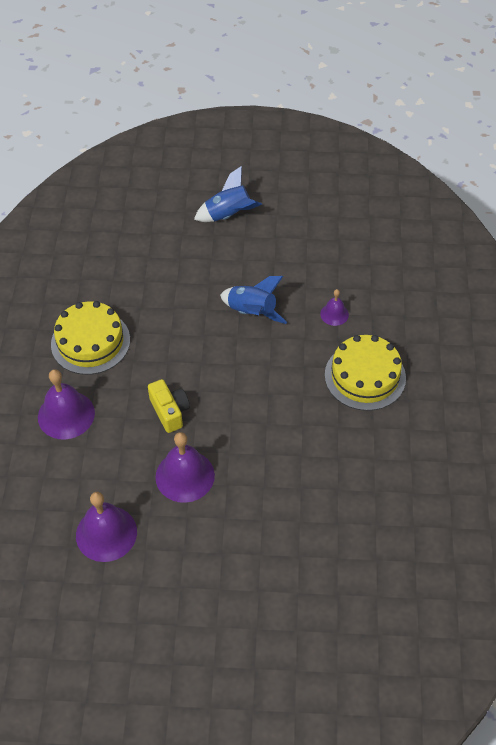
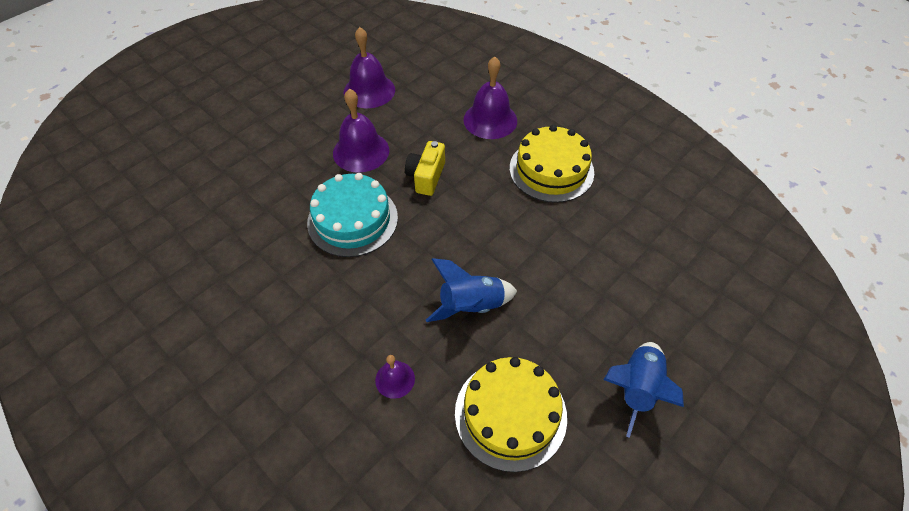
camera: 130 degrees right, 0 degrees up
(170, 411) = (426, 177): yellow camera -> yellow camera turned 90 degrees clockwise
(253, 424) = (352, 220): none -> turquoise cake
(365, 376) = (298, 342): yellow cake -> yellow cake (510, 414)

